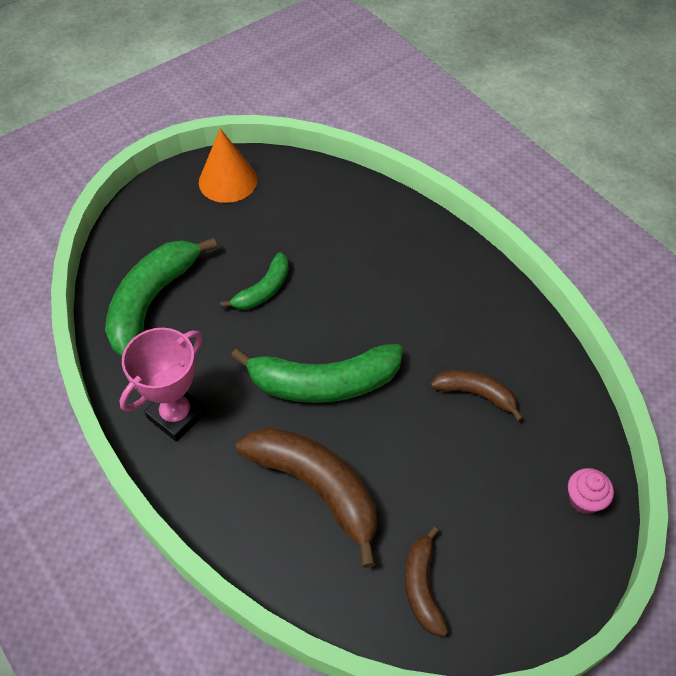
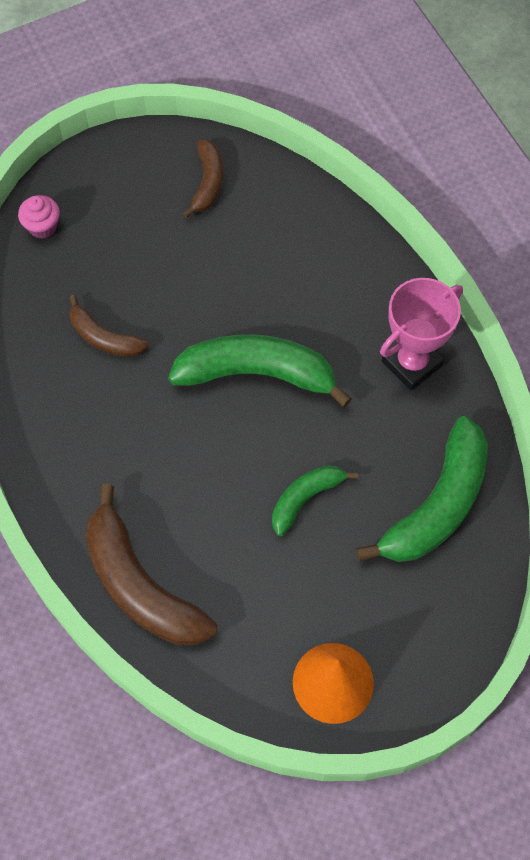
camera: 170 degrees left, 10 degrees up
(317, 488) = (282, 273): brown banana -> brown banana (140, 585)

